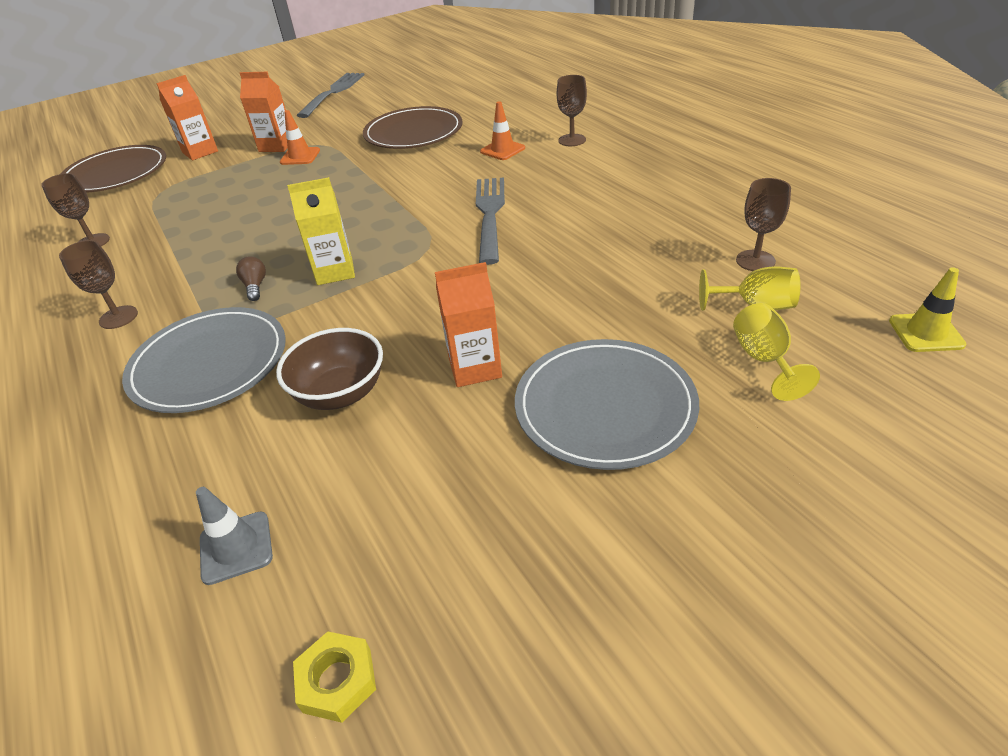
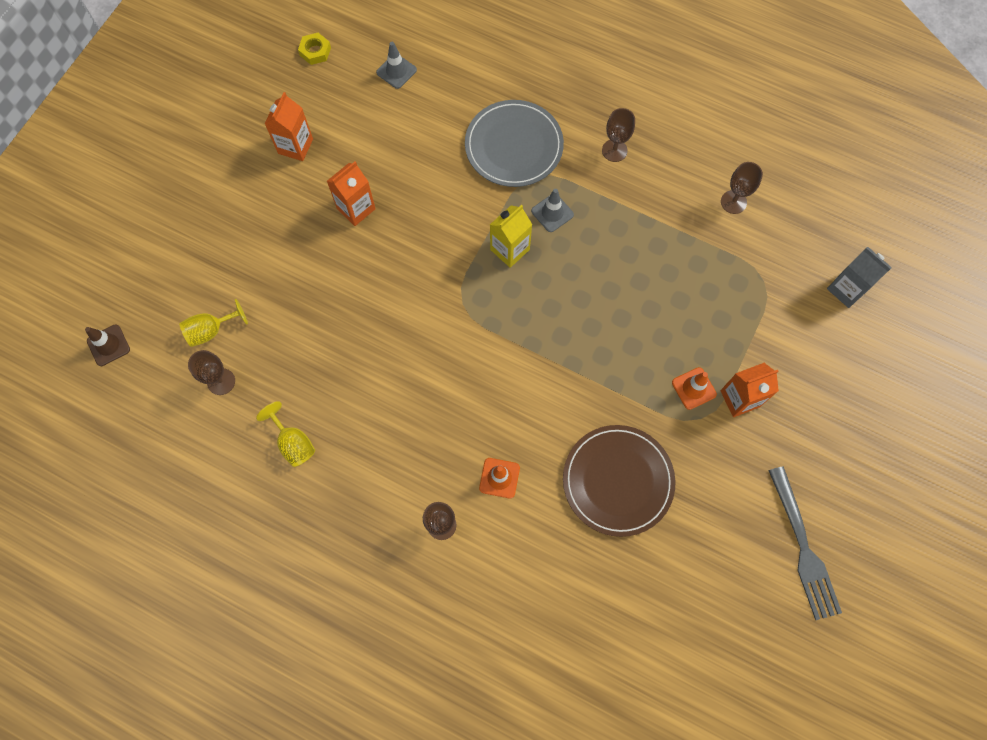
camera: 145 degrees right, 30 degrees up
(116, 173) = (846, 289): brown plate -> grey carton
(200, 152) = (808, 356): orange carton -> orange carton (295, 146)
(255, 286) = (552, 213): brown light bulb -> grey traffic cone
(340, 393) = (418, 160): brown bowl -> none
(490, 215) = (442, 363): grey fork -> none
(605, 406) = (271, 213): grey plate -> none
(764, 359) = (197, 283): yellow goblet -> yellow goblet (293, 443)
(926, 333) = (108, 345): yellow traffic cone -> brown traffic cone

